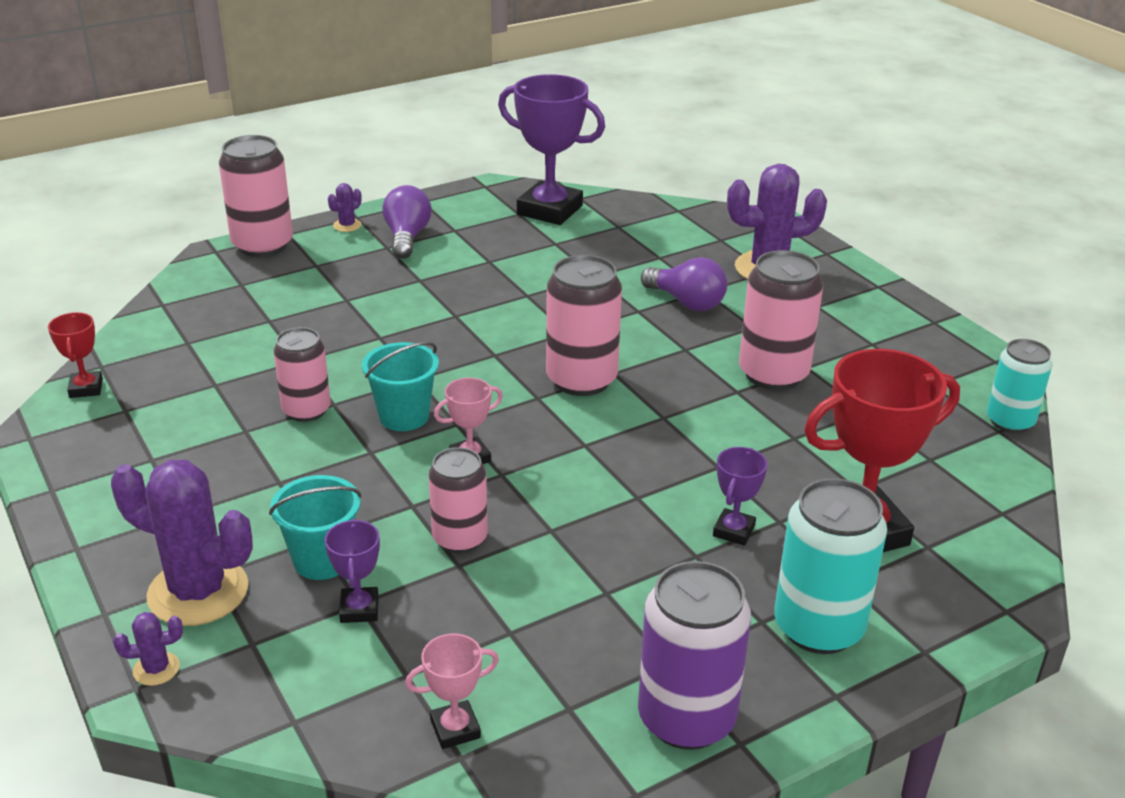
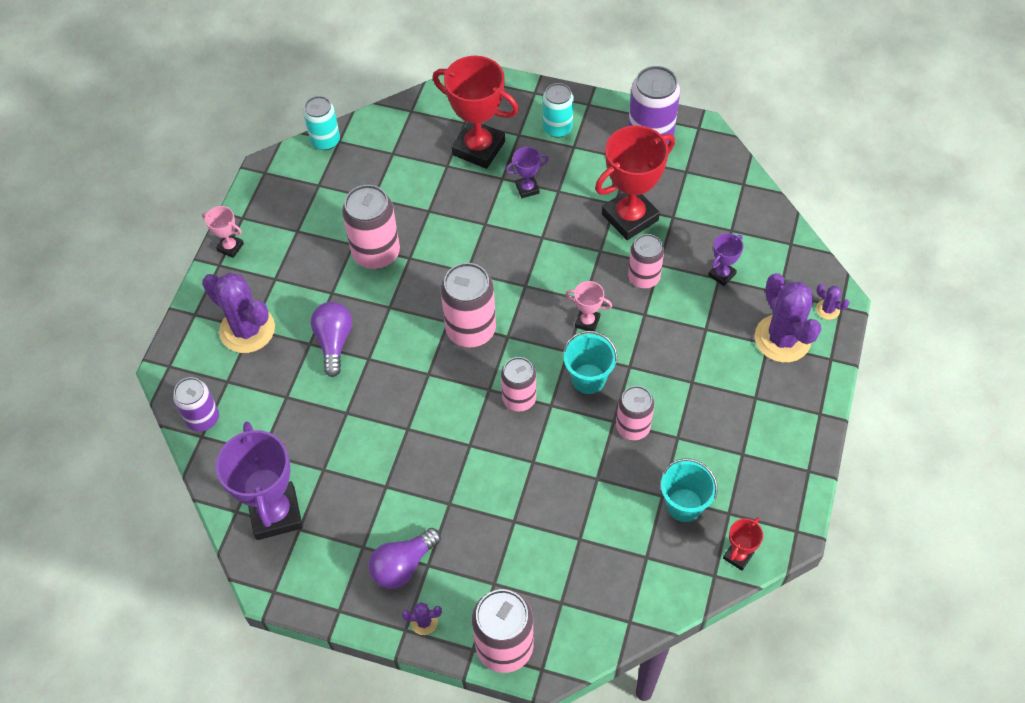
camera: 130 degrees left, 25 degrees up
(322, 560) = (714, 313): turquoise bucket -> turquoise bucket (684, 505)
(455, 364) = (519, 398): none -> pink can
(455, 729) = (735, 195): pink trophy -> pink trophy (230, 247)
(566, 590) = (630, 217): none -> red trophy
(696, 216) = (203, 418): none -> purple can
(818, 627) = (557, 128): turquoise can -> turquoise can, size x0.65

